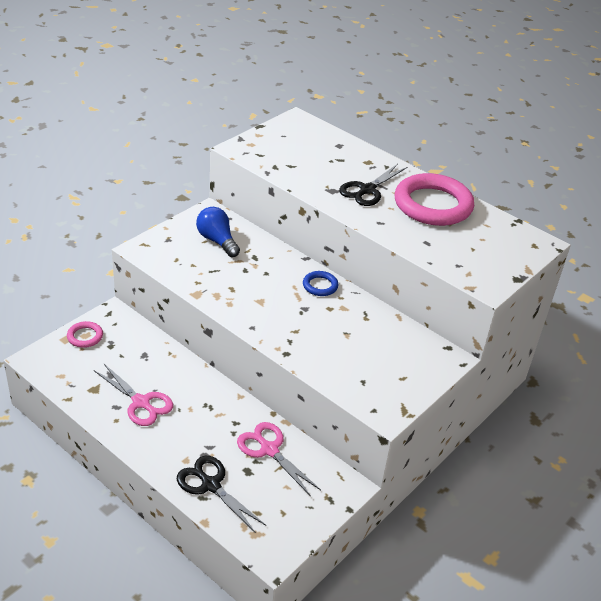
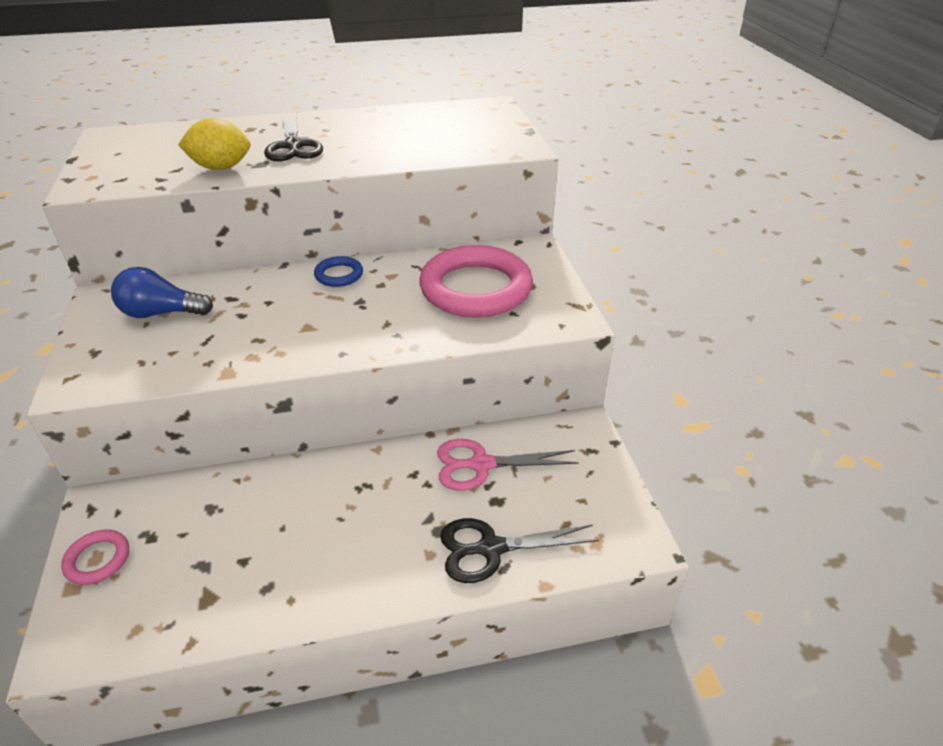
camera: 50 degrees left, 0 degrees up
(141, 403) = (289, 554): pink scissors -> none
(310, 179) = (221, 167): none -> yellow lemon
(433, 205) = (370, 126): pink ring -> pink ring (476, 288)

